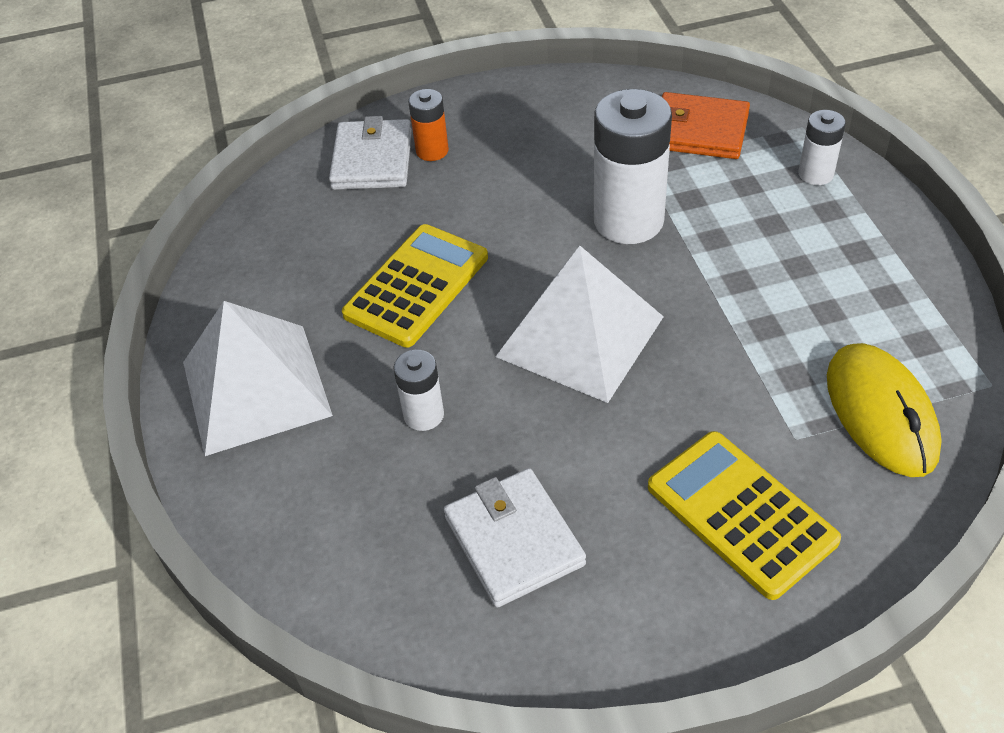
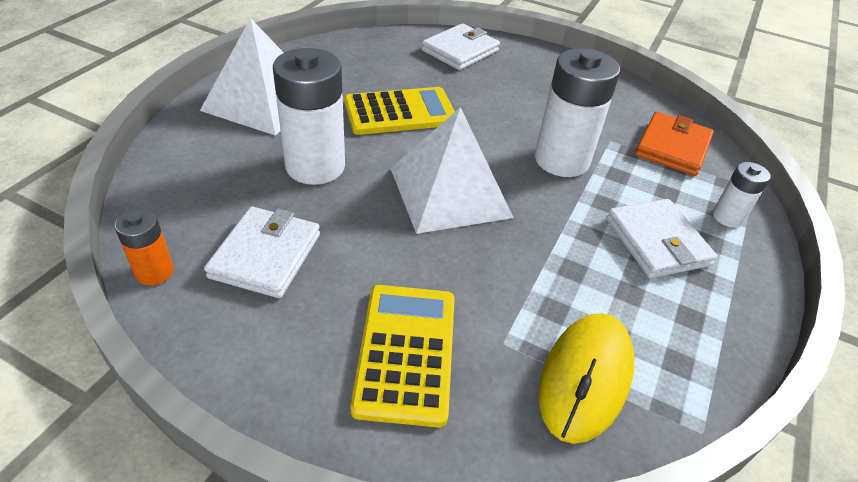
camera: 35 degrees right, 5 degrees down
(424, 415) = (315, 166): white battery -> white battery, size x1.97
(432, 151) = (496, 65): orange battery -> orange battery (154, 272)
(699, 131) = (672, 147): orange wallet -> orange wallet turned 60 degrees clockwise
(794, 244) = (657, 242): none -> white wallet

